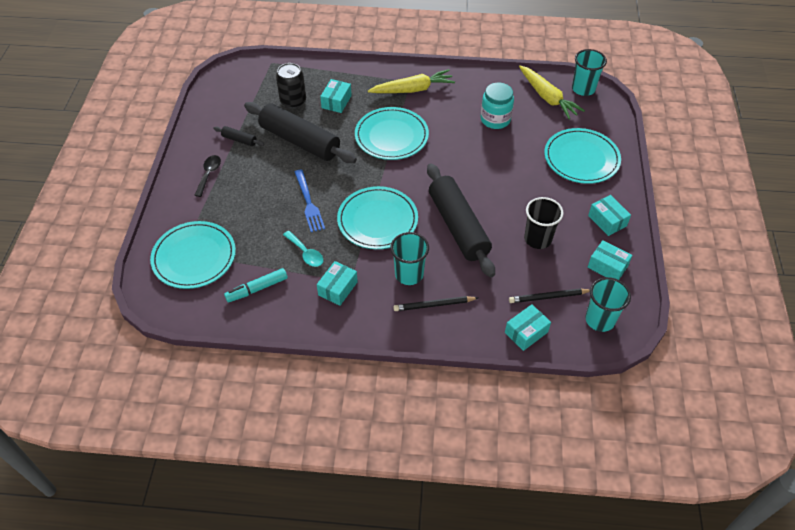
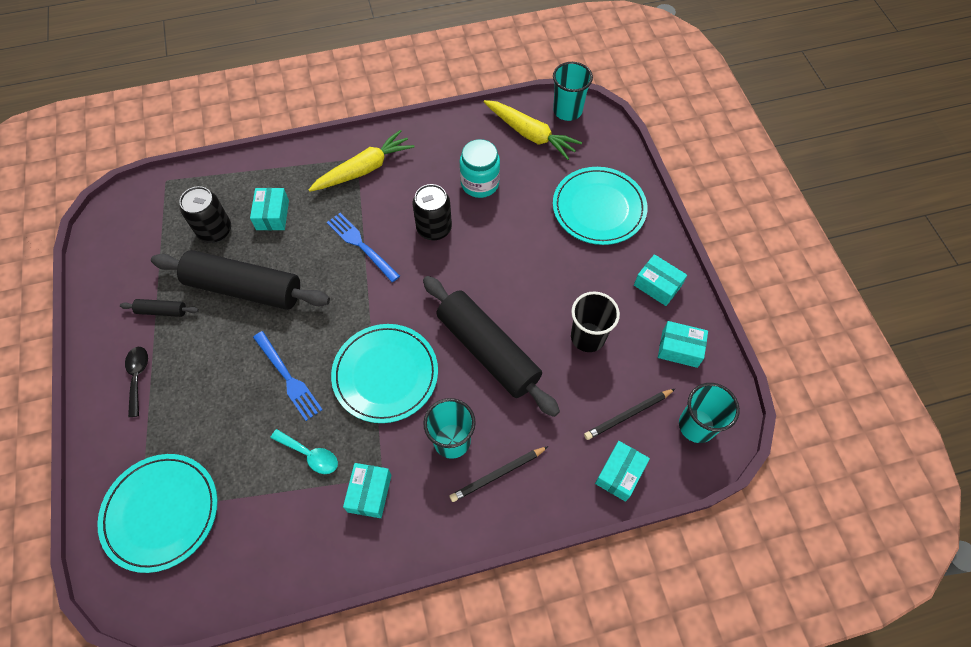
camera: 20 degrees left, 10 degrees up
(257, 289) = (264, 531): turquoise marker -> none
(391, 136) = (360, 245): turquoise plate -> blue fork
(449, 139) = (434, 228): none -> black can

